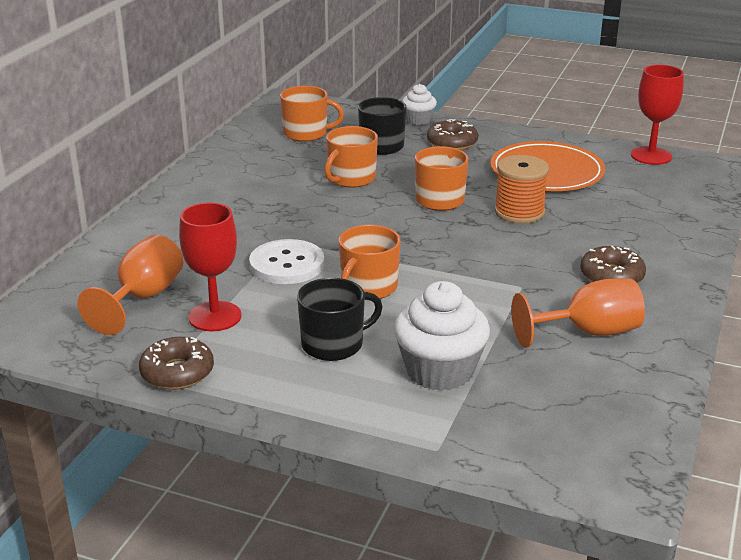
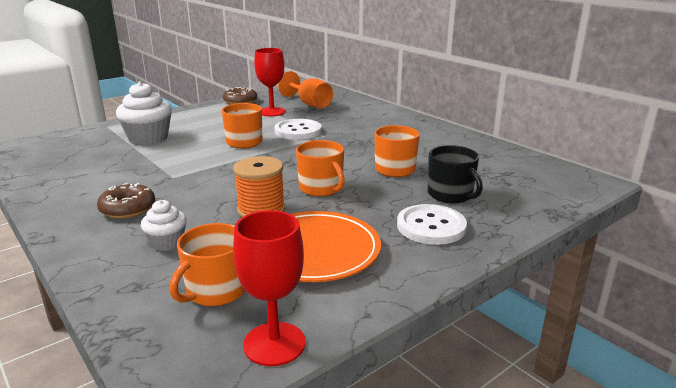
camera: 120 degrees right, 5 degrees down
(306, 133) = (502, 173): orange mug -> orange mug (216, 290)
(334, 344) = (209, 125): black mug -> none
(418, 120) = (507, 228): white cupcake -> white cupcake (167, 243)
(452, 143) = (431, 226): brown donut -> white button
(588, 332) = (99, 178): orange goblet -> none

